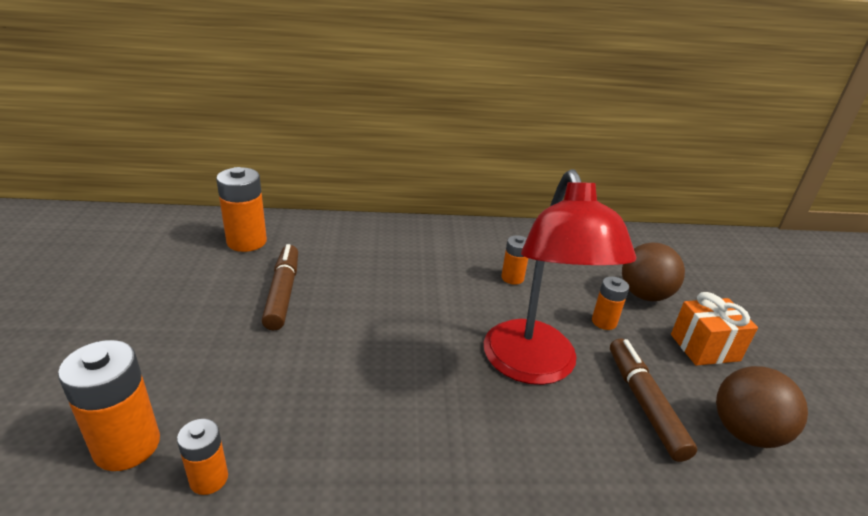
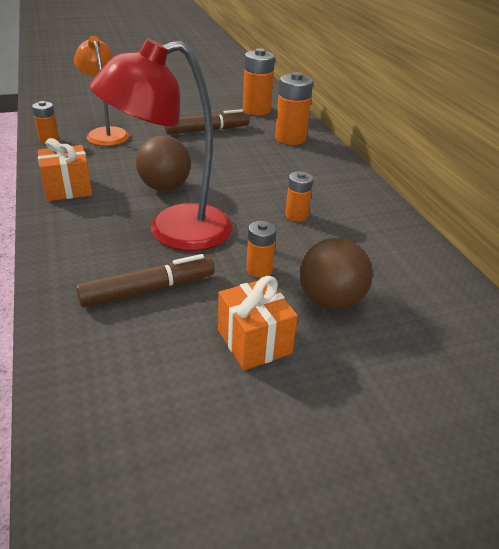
camera: 75 degrees right, 5 degrees up
(127, 446) = (67, 119): orange battery -> orange battery (290, 138)
(228, 396) = (106, 133): none -> orange lamp
(408, 460) = (68, 189): none -> orange gift
(745, 432) = (127, 355): brown ball -> brown ball (165, 187)

